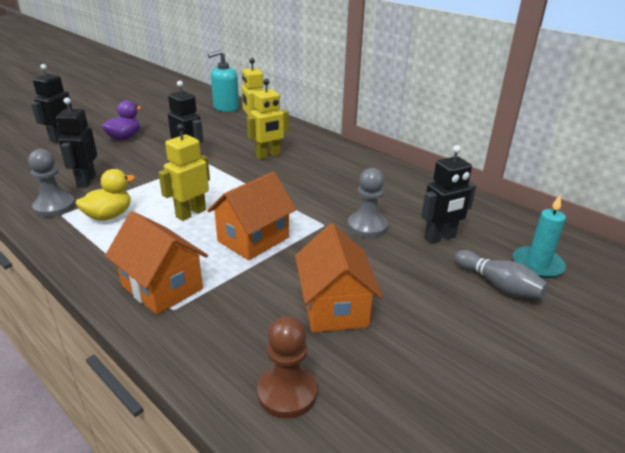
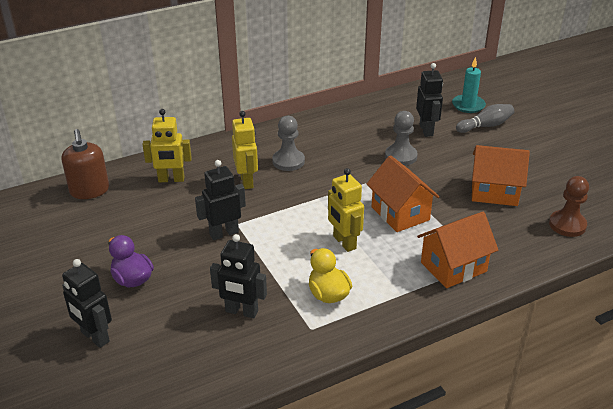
camera: 70 degrees left, 5 degrees up
(54, 207) = (292, 334): grey pawn -> grey pawn (288, 161)
(226, 107) = (89, 191): turquoise soap dispenser -> brown soap dispenser

